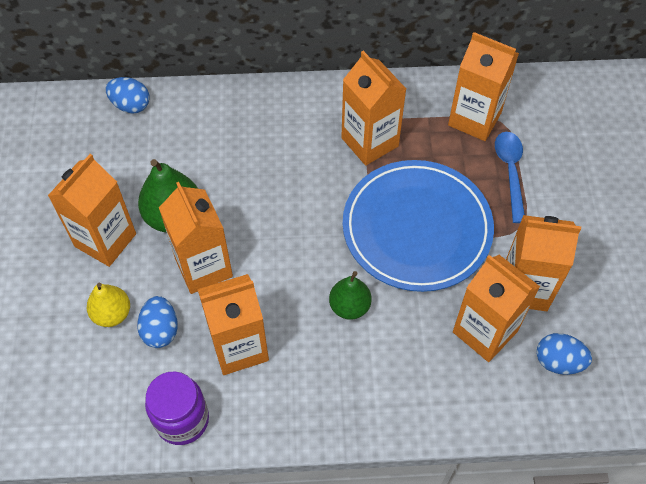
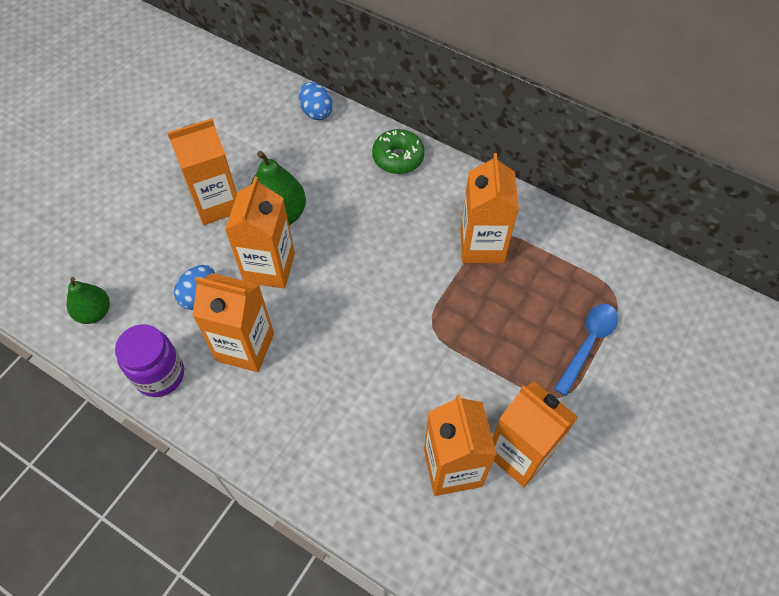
camera: 35 degrees right, 0 degrees up
(112, 314) = (177, 262): yellow pear -> none
(239, 106) = (398, 158): none -> green donut
(349, 306) = (356, 371): green pear -> green pear (94, 312)
(417, 228) = (464, 341): blue plate -> none
(474, 119) = (591, 278): orange carton -> none
(558, 361) = (498, 539): blue egg -> none

